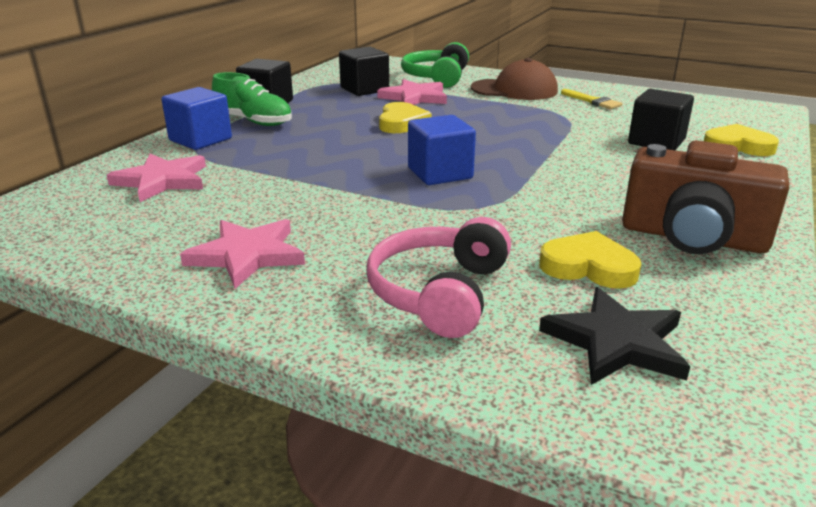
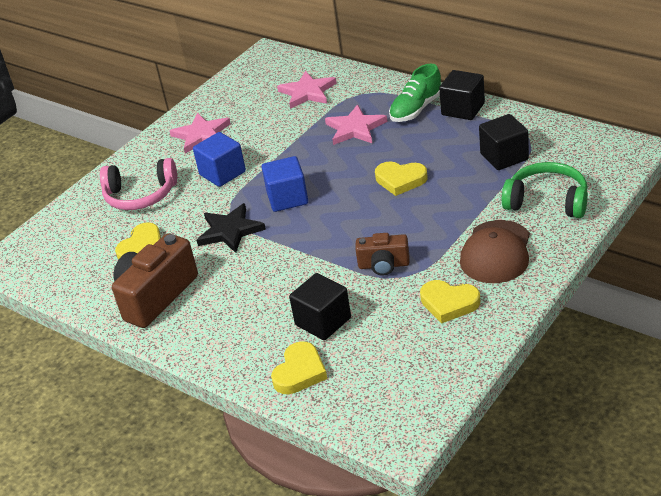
camera: 105 degrees right, 10 degrees up
(200, 140) = (379, 93): blue cube -> blue cube (222, 173)
(414, 97) = (474, 187): pink star -> pink star (355, 128)
(439, 293) = (140, 195): pink headphones -> pink headphones turned 150 degrees clockwise
(552, 123) = (384, 265): none -> brown camera
(593, 101) = (449, 303): yellow brush -> yellow heart
(616, 342) = (78, 245): black star -> black star (230, 231)

